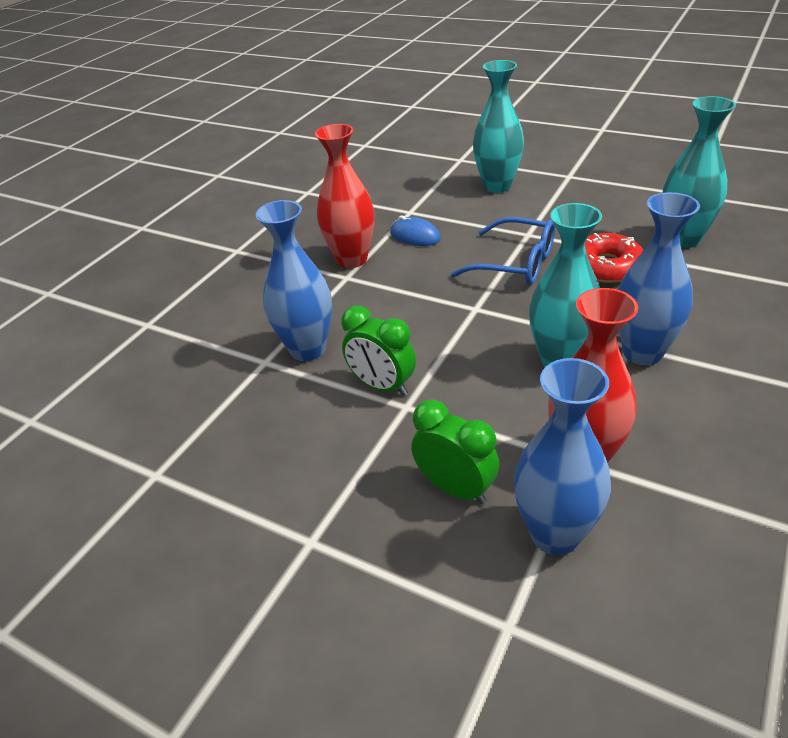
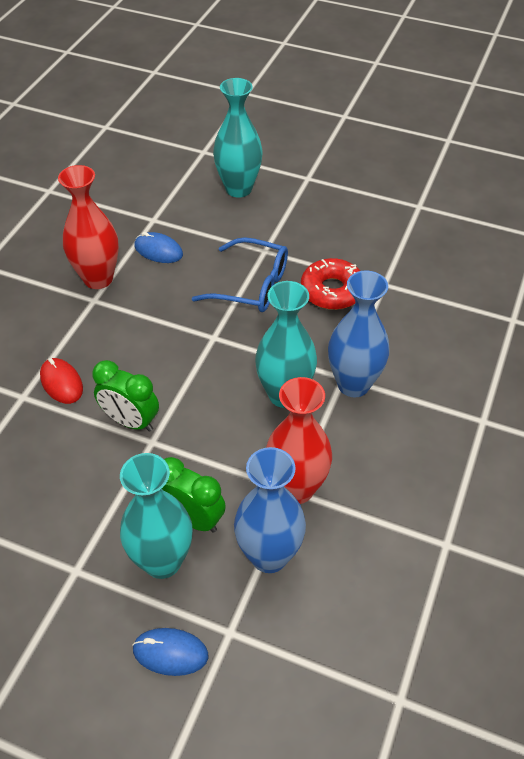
camera: 10 degrees left, 10 degrees up
(307, 349) = (61, 383): blue vase -> red mouse
(428, 649) = (170, 653): none -> blue mouse
(683, 239) = (403, 260): turquoise vase -> turquoise vase (162, 561)

